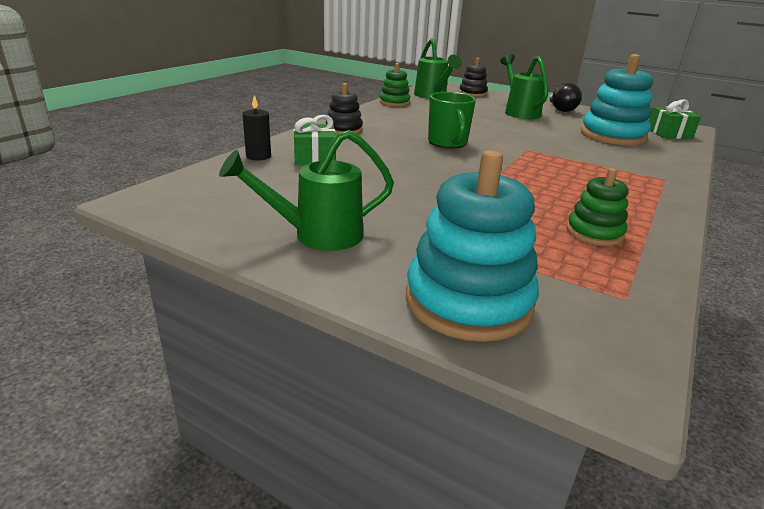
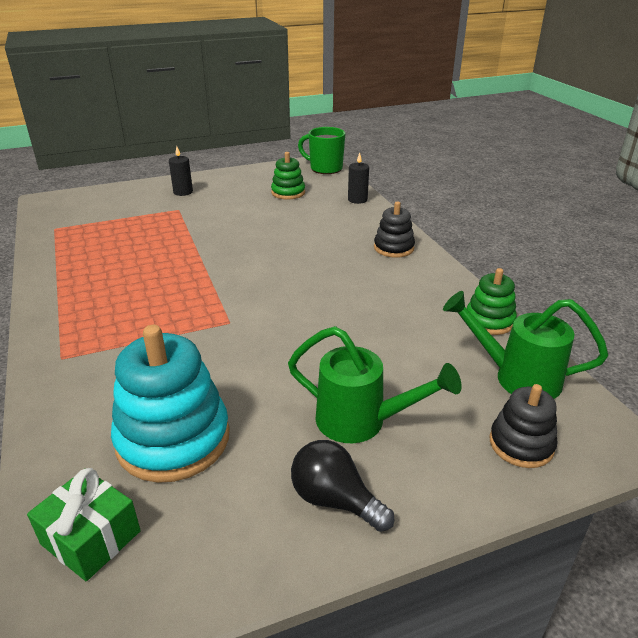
camera: 130 degrees right, 5 degrees up
(314, 158) = (332, 215): green gift -> none
(316, 235) = (223, 187): green watering can -> none
(376, 257) = (183, 192): none -> black candle
(448, 143) = (300, 284): green mug -> green mug (325, 168)
(468, 302) = (122, 197): turquoise stacking toy -> none
(594, 233) = (92, 256): green stacking toy -> green stacking toy (288, 192)

